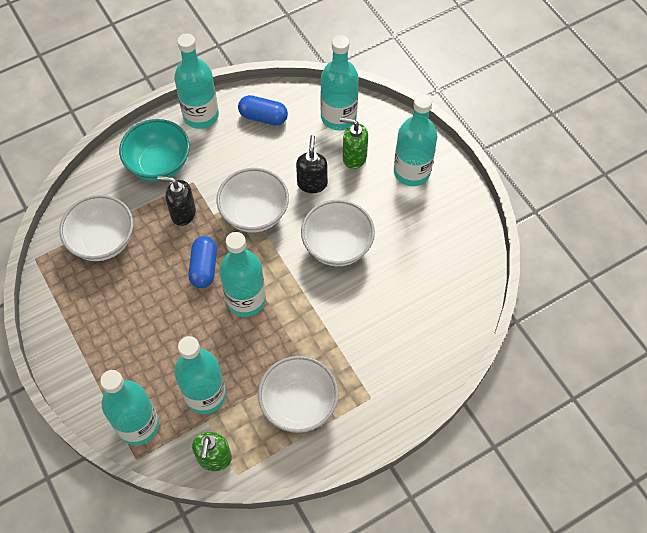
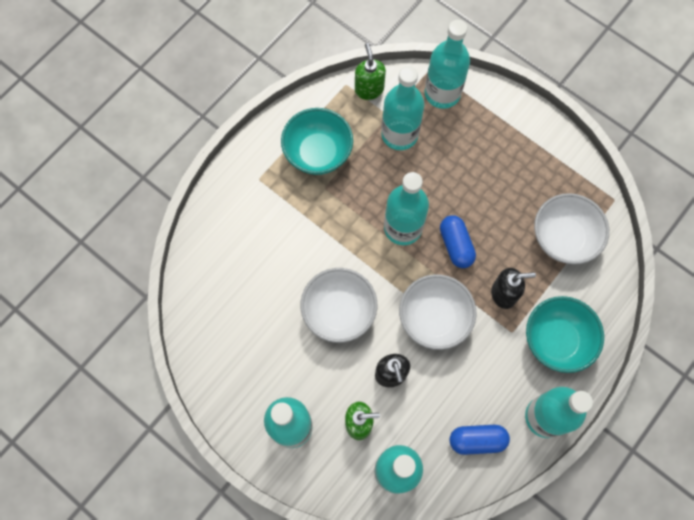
camera: 160 degrees right, 10 degrees up
(299, 404) = (318, 153): white bowl -> turquoise bowl

